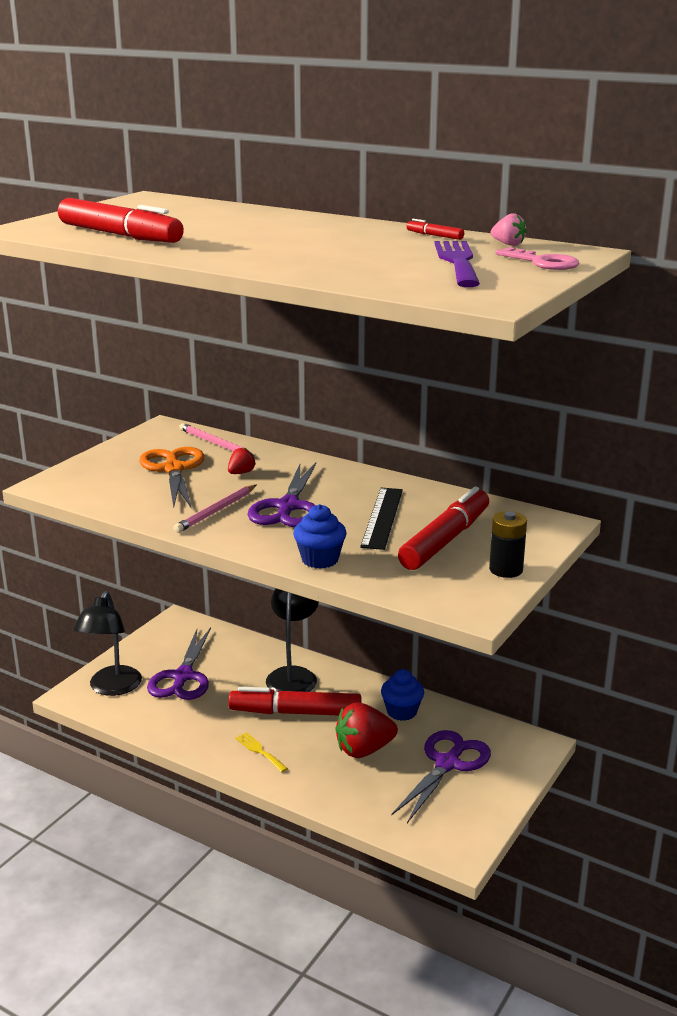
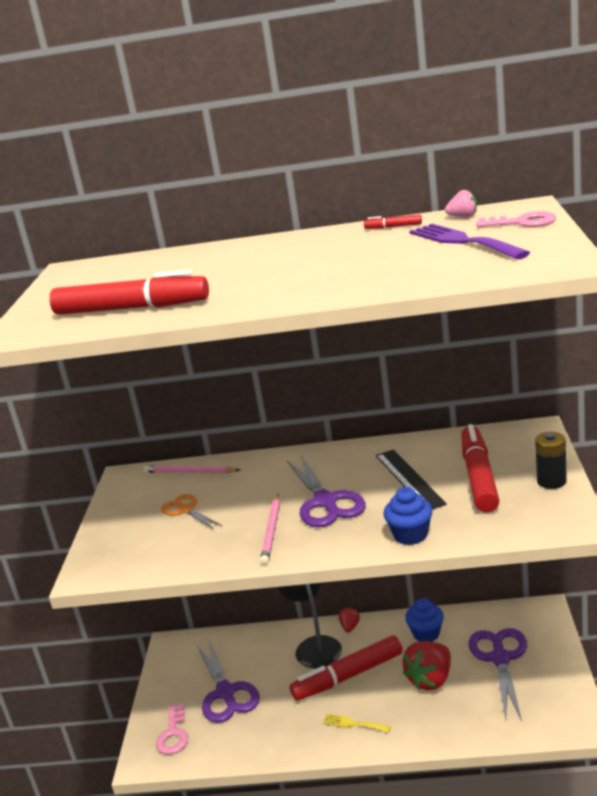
camera: 25 degrees left, 0 degrees up
(112, 688) = (173, 734): black lamp -> pink key
(174, 469) = (186, 510): orange scissors -> orange scissors, size x0.59
(241, 473) = (247, 489): red strawberry -> red strawberry (350, 627)

